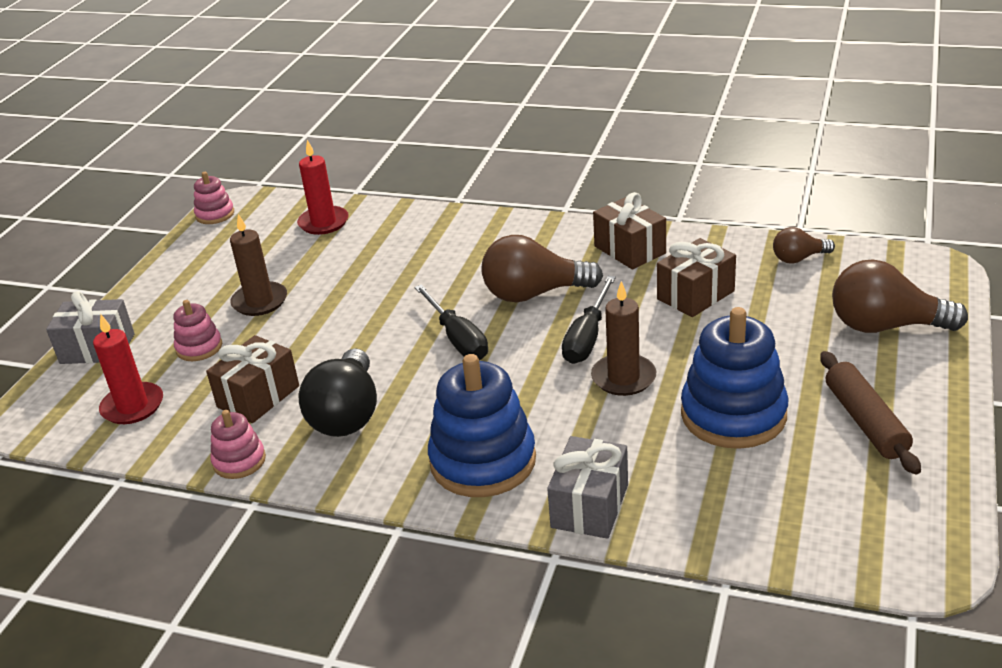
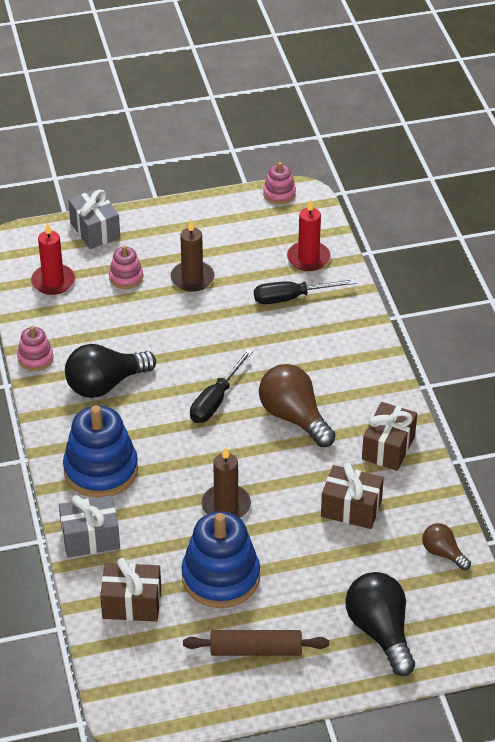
camera: 55 degrees right, 10 degrees up
(258, 396) = (96, 333): brown gift -> brown gift (132, 603)
(587, 337) = (260, 468): black screwdriver -> black screwdriver (291, 298)
(865, 421) = (256, 650): brown rolling pin -> brown rolling pin turned 45 degrees clockwise
(885, 326) = (380, 632): brown light bulb -> black light bulb

